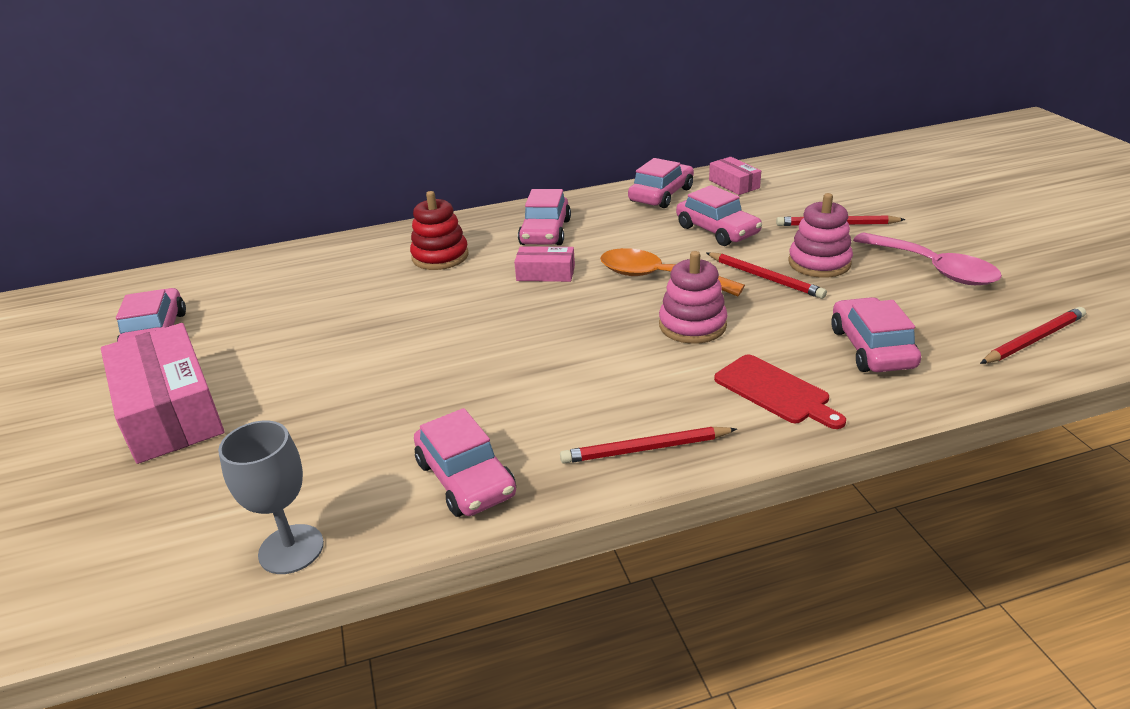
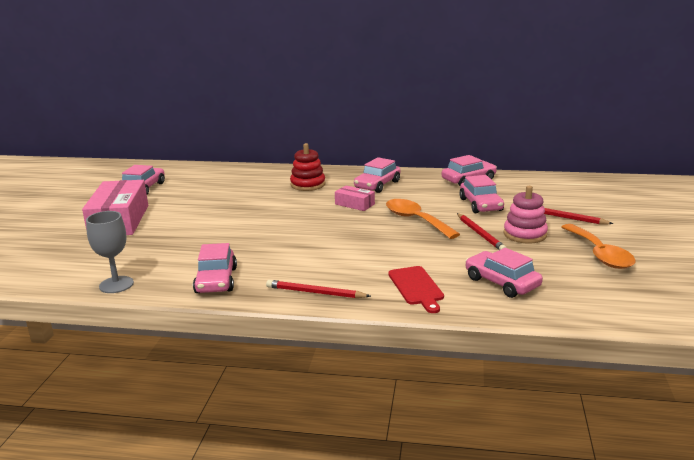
camera: 25 degrees right, 10 degrees down
(692, 325) = (407, 246): pink stacking toy -> none
(734, 184) = (523, 183): pink box -> none
(871, 348) = (501, 282): pink car -> pink car turned 60 degrees counterclockwise
(934, 269) = (599, 254): pink spoon -> orange spoon
(1033, 340) = (617, 305): red pencil -> none

